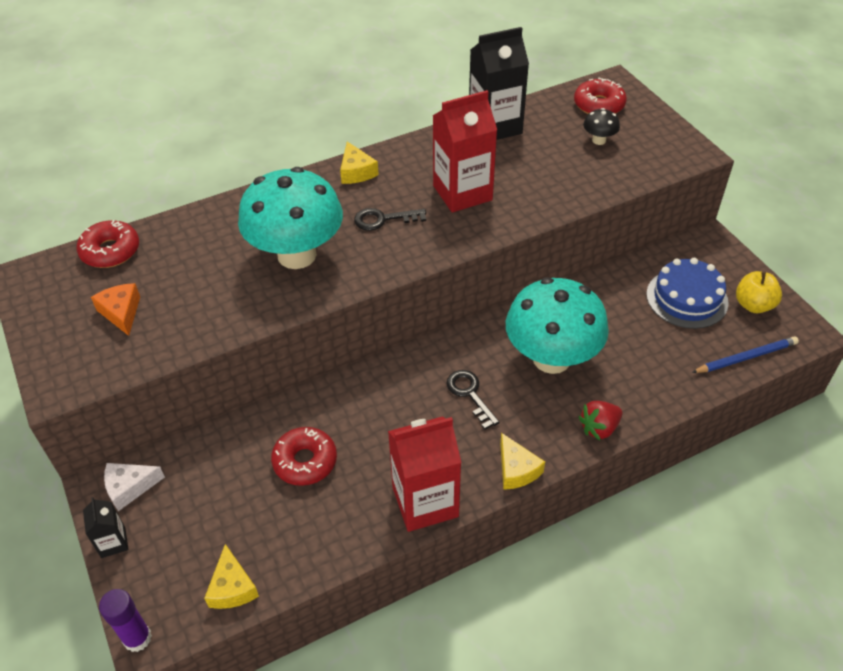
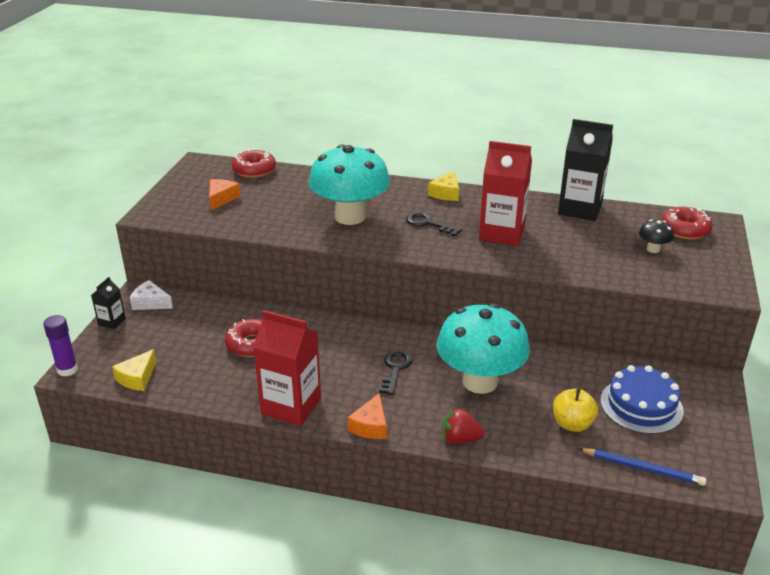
camera: 40 degrees right, 15 degrees down
(516, 470) = (370, 426): yellow cheese -> orange cheese
(753, 305) = (698, 441): yellow apple -> yellow apple (572, 424)

